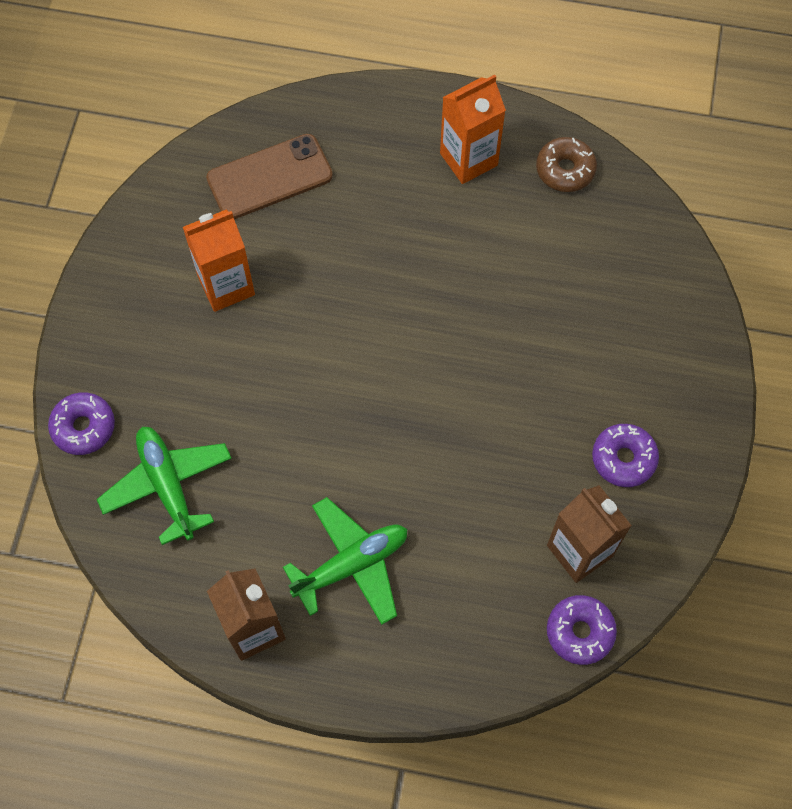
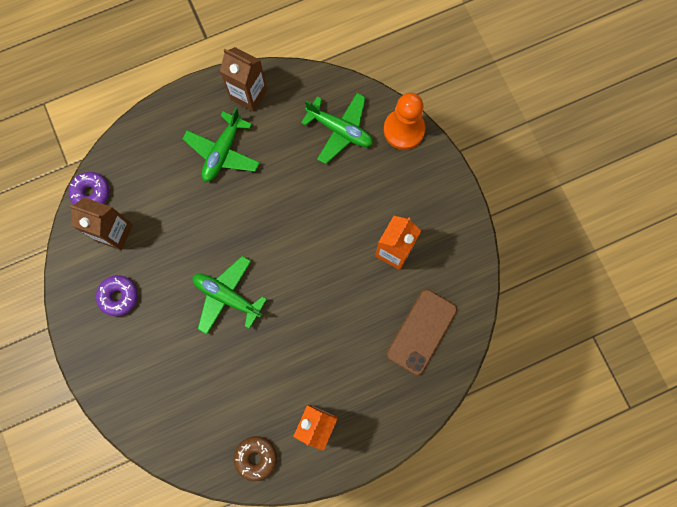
camera: 145 degrees right, 10 degrees up
(83, 427) = (404, 130): purple donut -> orange pawn
(478, 367) = (227, 296): none -> green plane

